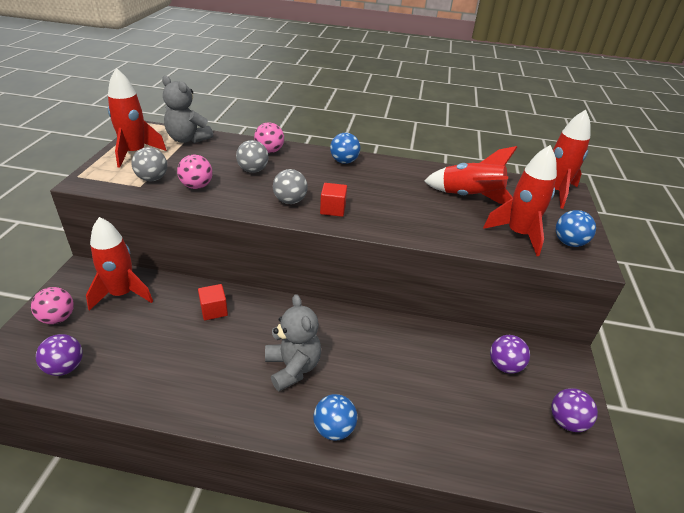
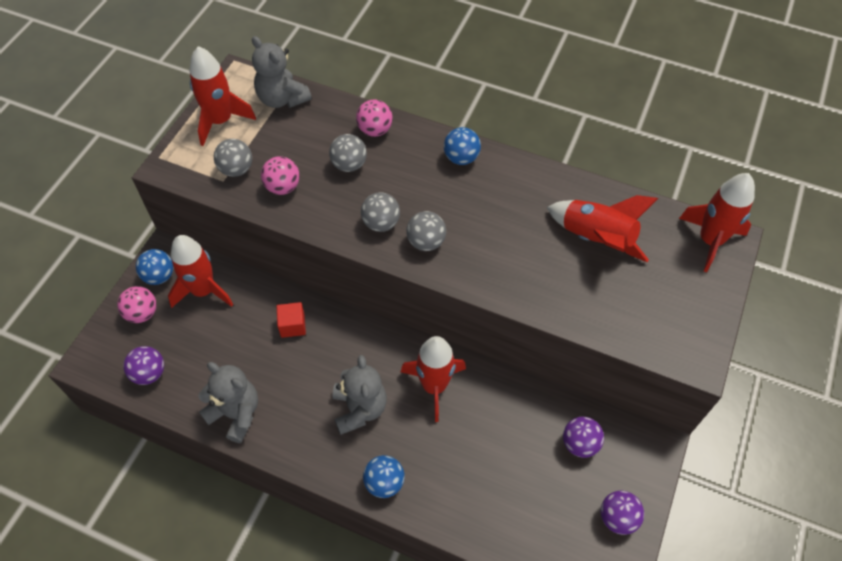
camera: 15 degrees right, 20 degrees up
(164, 390) = (235, 413): none -> grey teddy bear
(333, 209) = (426, 242): red cube -> grey ball
(518, 234) = (629, 308): red rocket -> red rocket (434, 386)
(569, 243) = (684, 330): blue ball -> blue ball (159, 276)

